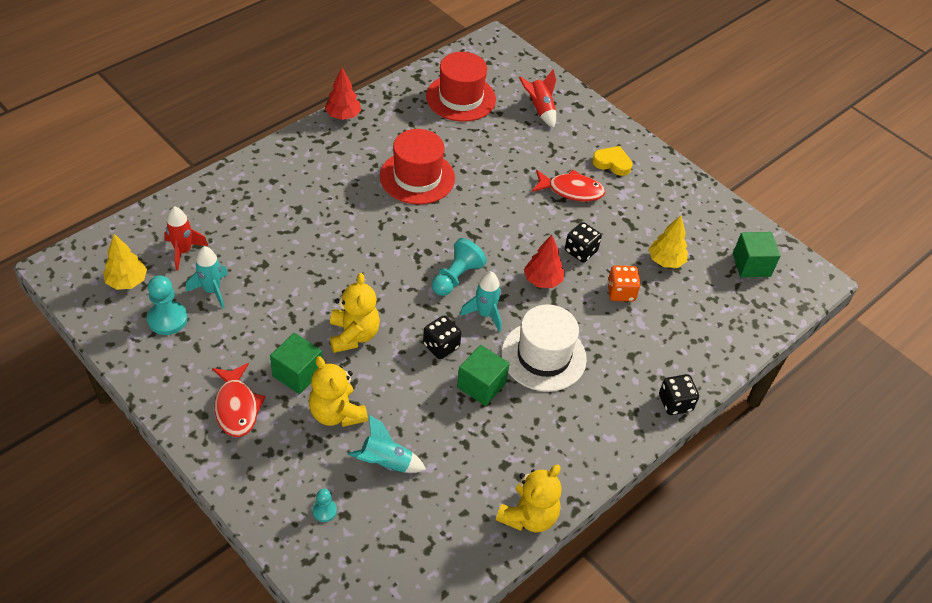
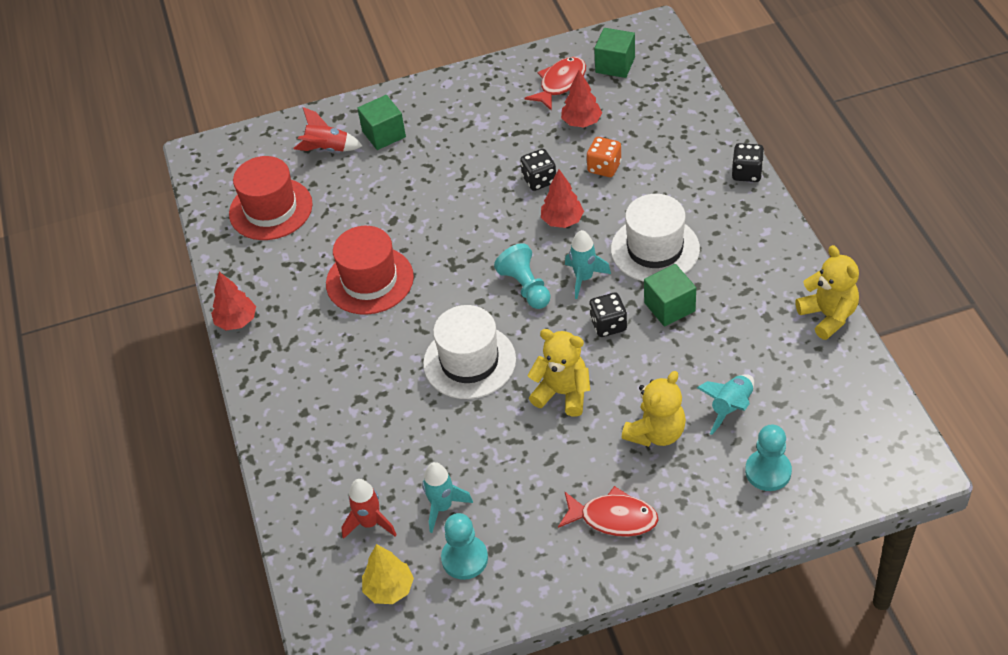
camera: 55 degrees left, 0 degrees up
(297, 373) = (592, 454): green cube -> green cube (384, 134)
(324, 511) = (768, 471): turquoise pawn -> turquoise pawn, size x1.82
(336, 413) = (656, 433): yellow teddy bear -> yellow teddy bear turned 45 degrees counterclockwise
(362, 264) = (469, 361): none -> white hat
(571, 190) = (456, 161): red fish -> red fish (560, 83)
(612, 163) = (435, 118): yellow heart -> none
(665, 261) = (581, 122): yellow tree -> red tree

